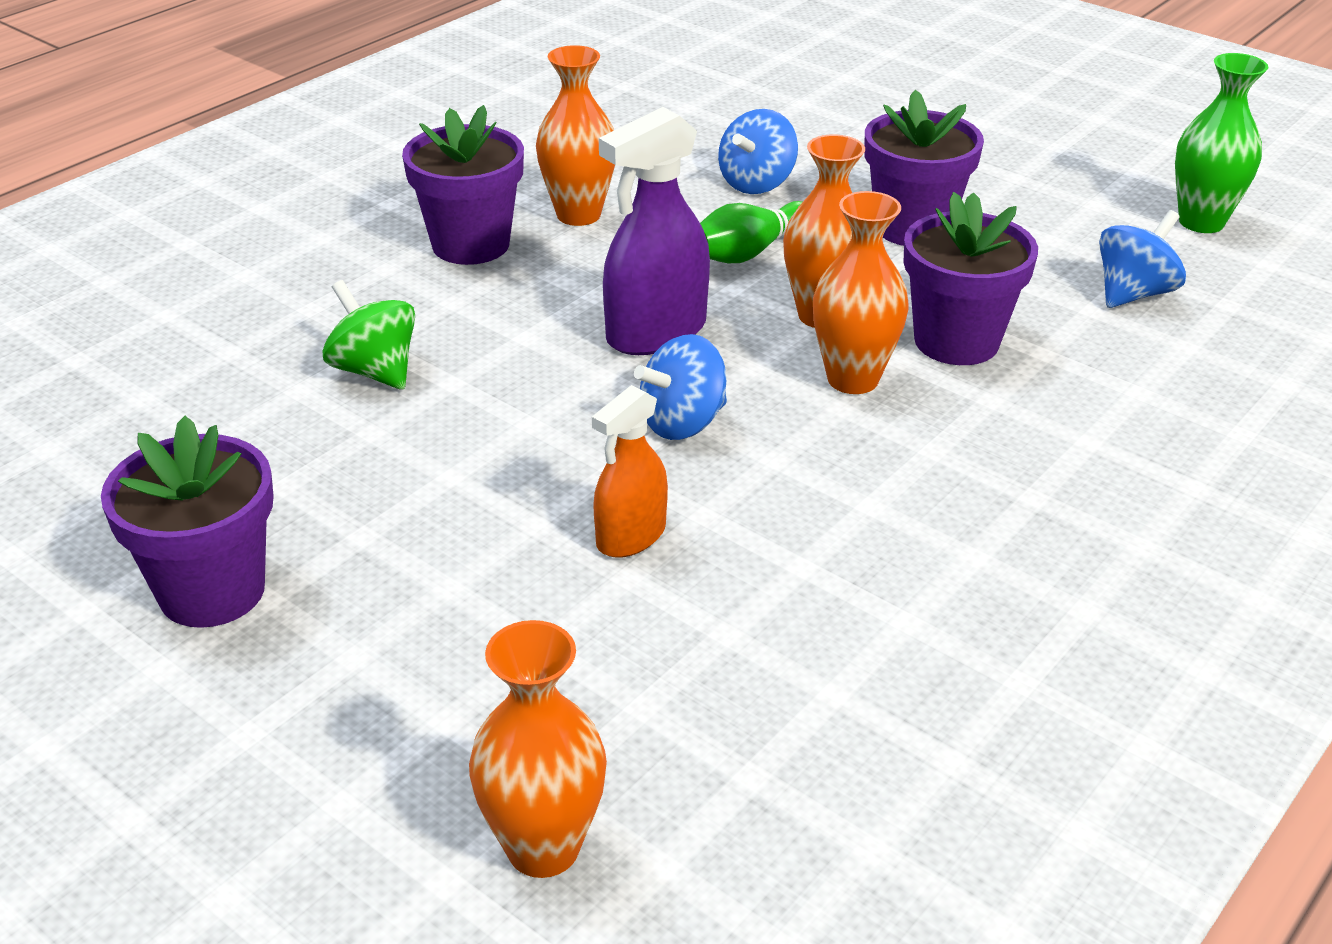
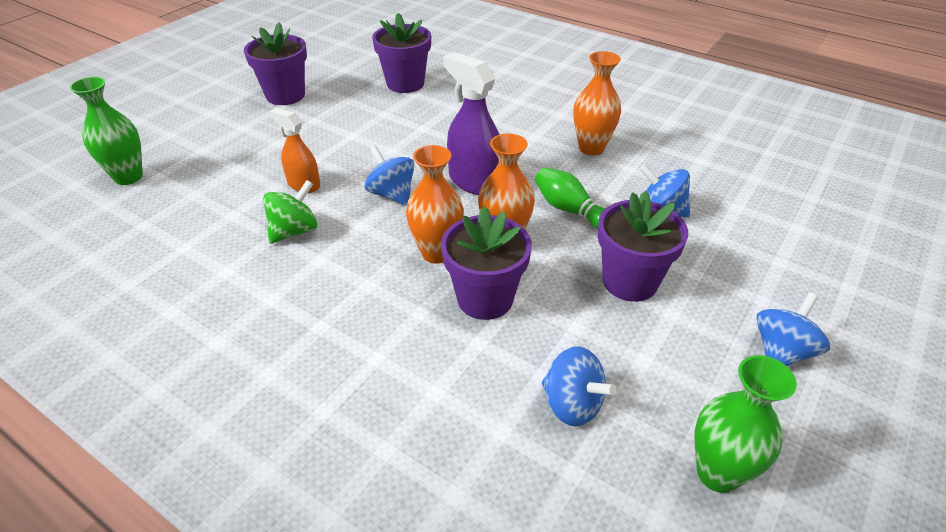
camera: 85 degrees right, 5 degrees up
(374, 371) = (430, 108): green spinning top -> green spinning top (294, 231)
(470, 244) = (547, 120): purple flower pot -> purple flower pot (405, 84)
(543, 848) = (128, 177): orange vase -> green vase
(1024, 156) = (781, 351): none -> blue spinning top

